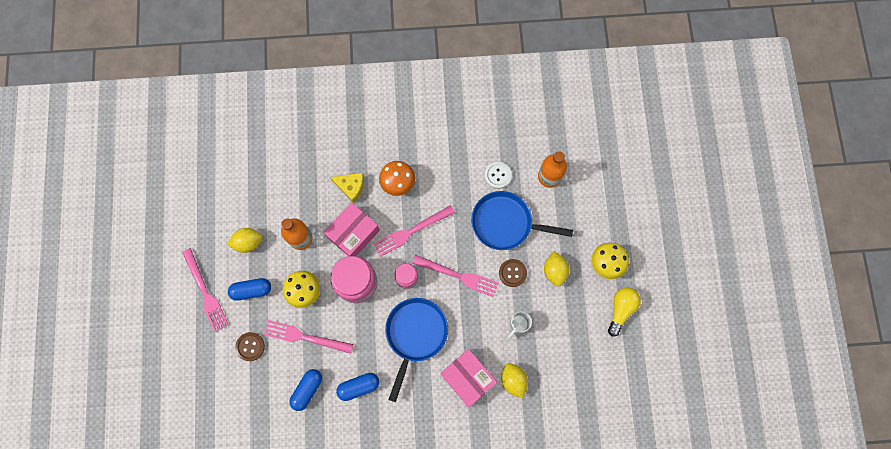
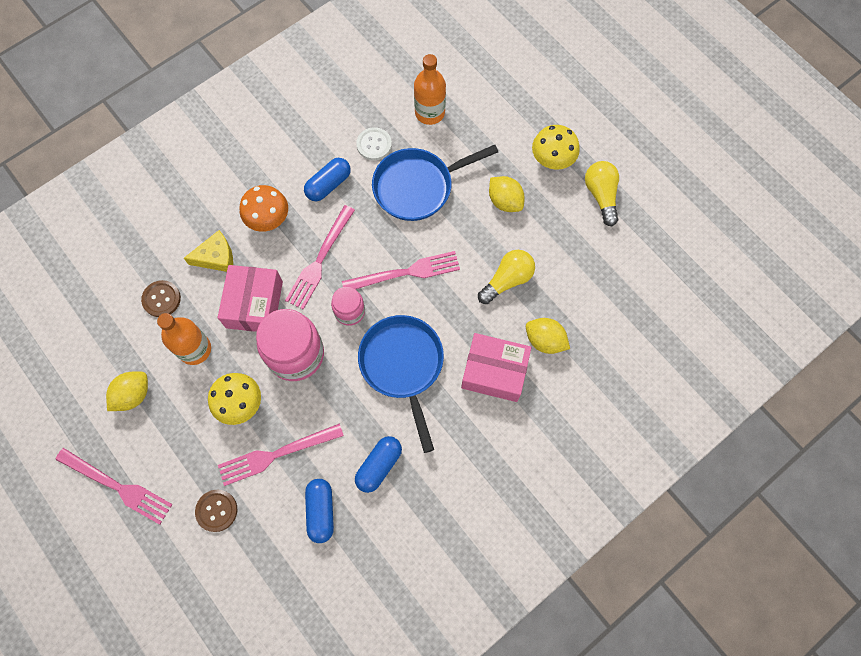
camera: 35 degrees left, 5 degrees down
(252, 290) = (174, 445): blue capsule -> blue capsule (328, 185)
(512, 273) = (462, 232): brown button -> brown button (161, 299)
(518, 324) = (507, 280): white mug -> yellow light bulb

